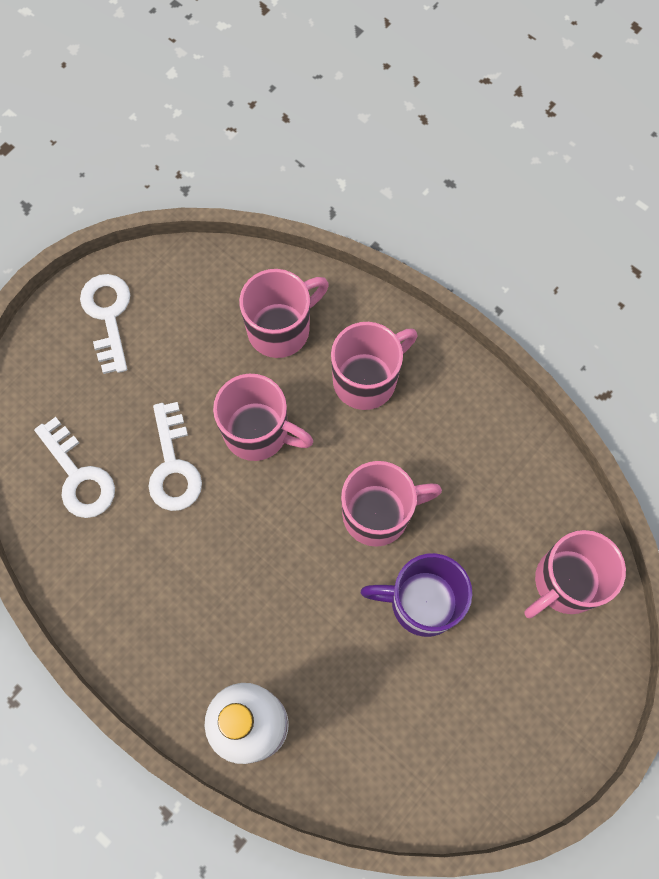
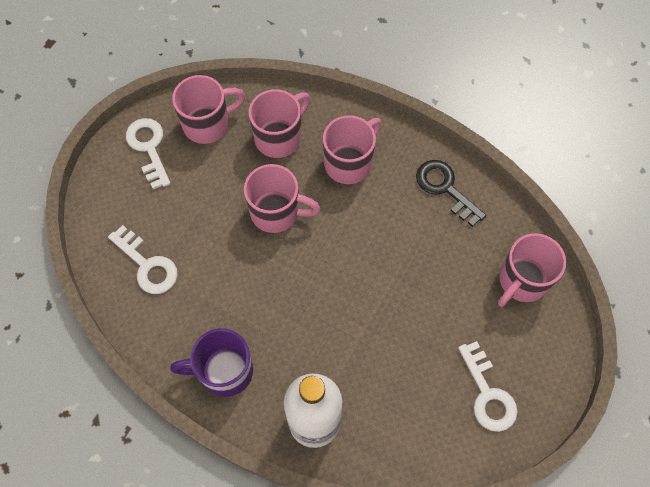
camera: 10 degrees left, 5 degrees down
(173, 466) = (218, 246): white key -> white key (488, 394)
(378, 513) = (376, 255): pink mug -> pink mug (208, 124)
(422, 602) = (421, 312): purple mug -> purple mug (224, 371)
(487, 436) = (445, 188): none -> black key

